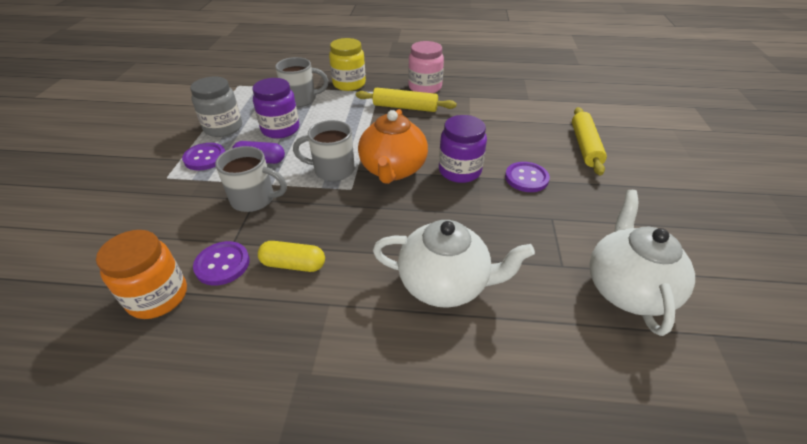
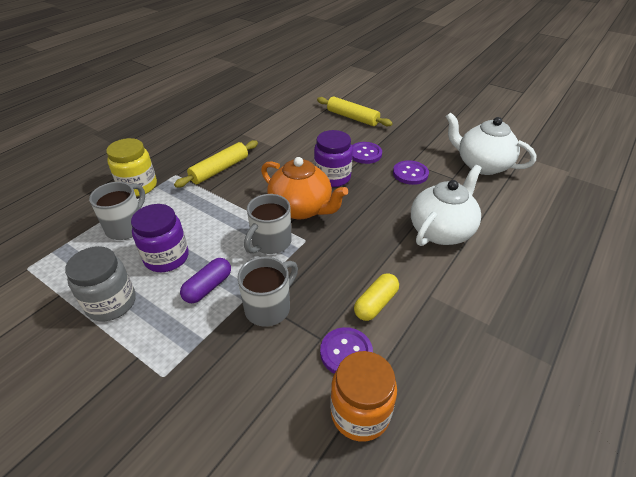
camera: 60 degrees left, 0 degrees up
(205, 158) = (158, 332): purple button -> purple button (410, 174)
(425, 87) = (201, 148): pink jar -> none

